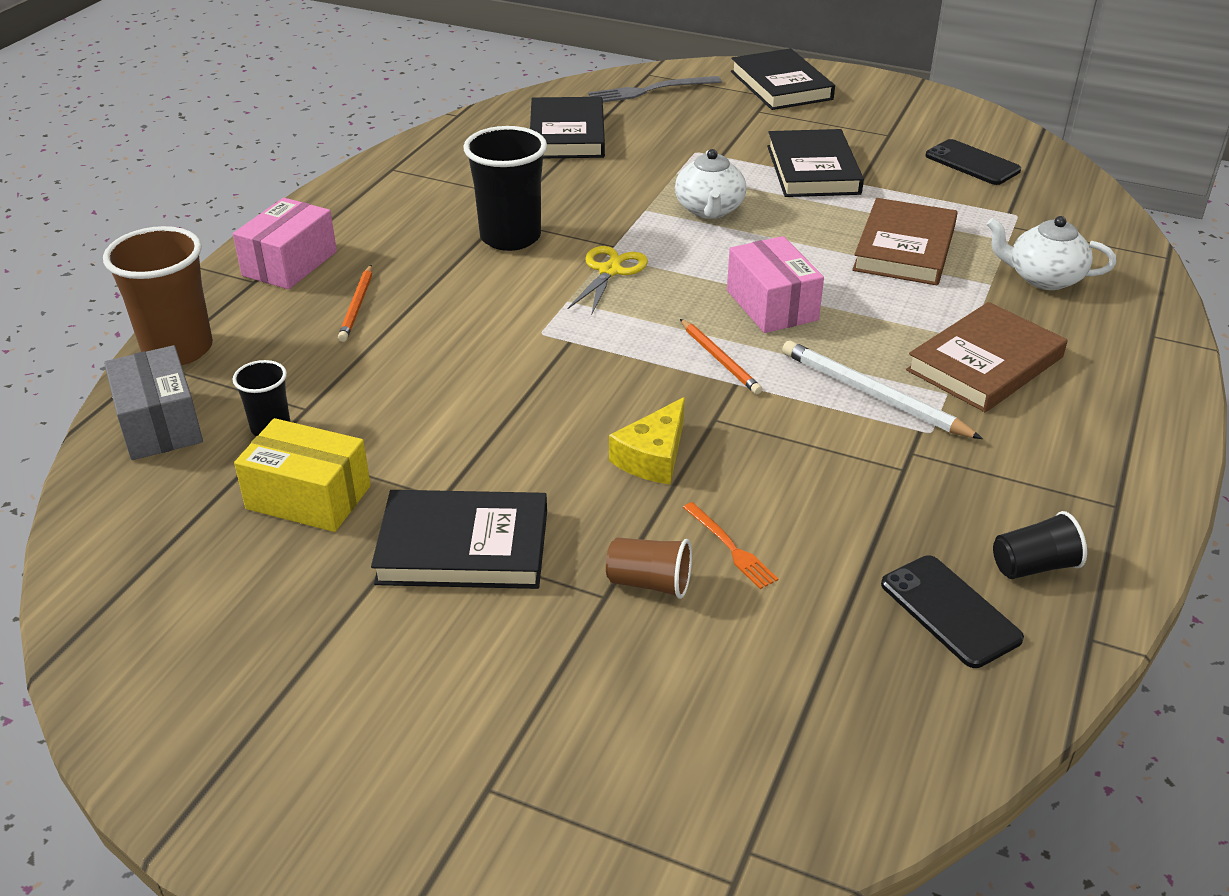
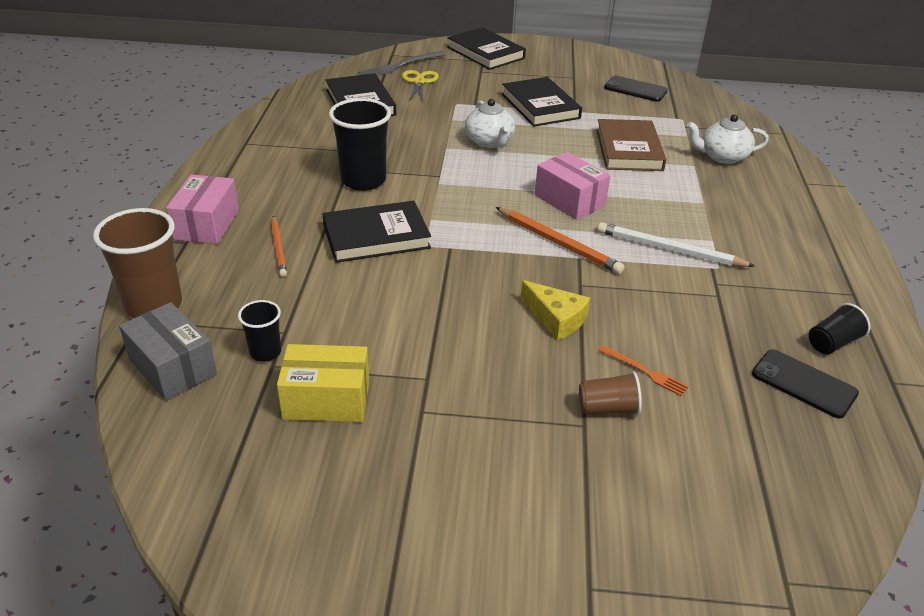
camera: 20 degrees left, 0 degrees up
(463, 547) = (464, 412): black book -> black book (376, 236)
(610, 271) = (448, 194): yellow scissors -> yellow scissors (419, 82)
(653, 456) = (556, 318): yellow cheese -> yellow cheese turned 60 degrees counterclockwise
(720, 359) = (558, 243): orange pencil -> orange pencil, size x1.55
(985, 363) = (723, 217): brown book -> none

